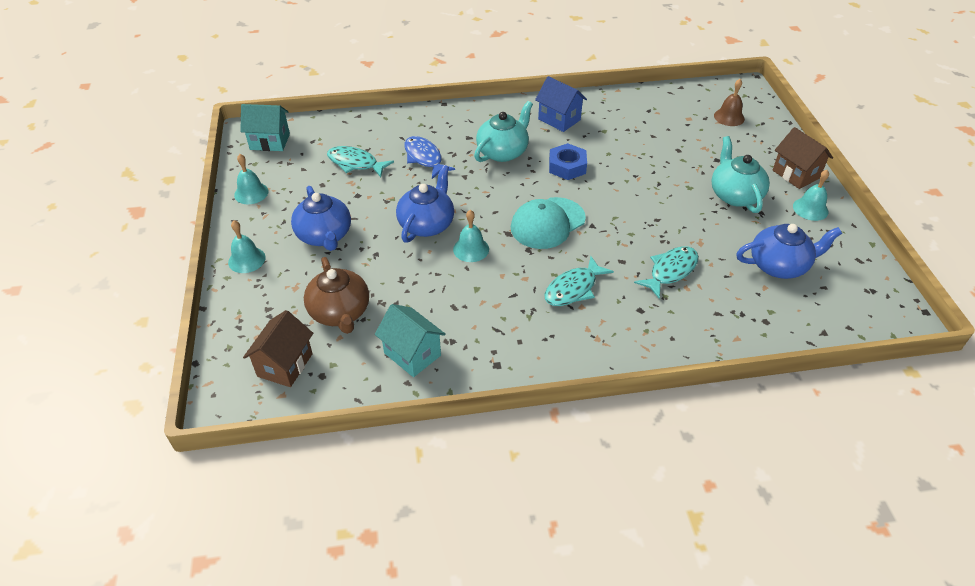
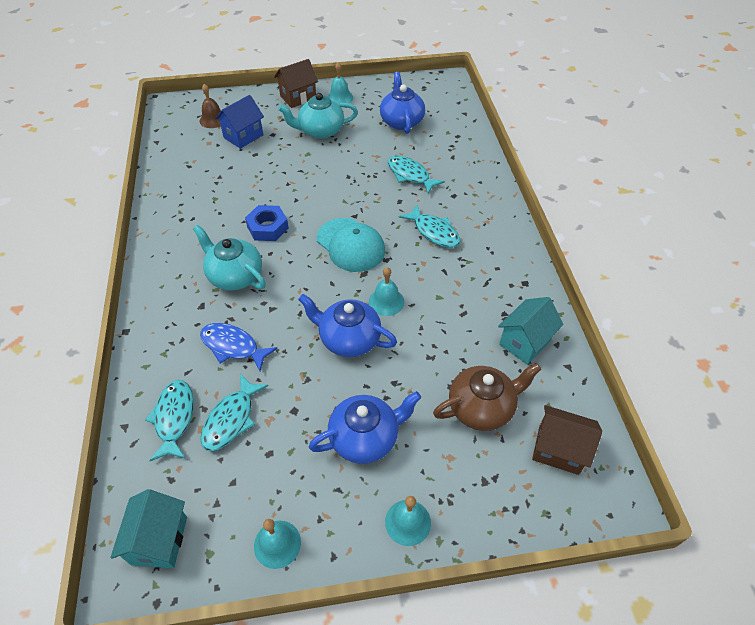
camera: 90 degrees left, 5 degrees up
(361, 136) = (174, 418): none -> turquoise fish
(424, 158) = (233, 346): blue fish -> blue fish turned 60 degrees clockwise
(559, 119) = (187, 229): blue house -> blue house (243, 136)

